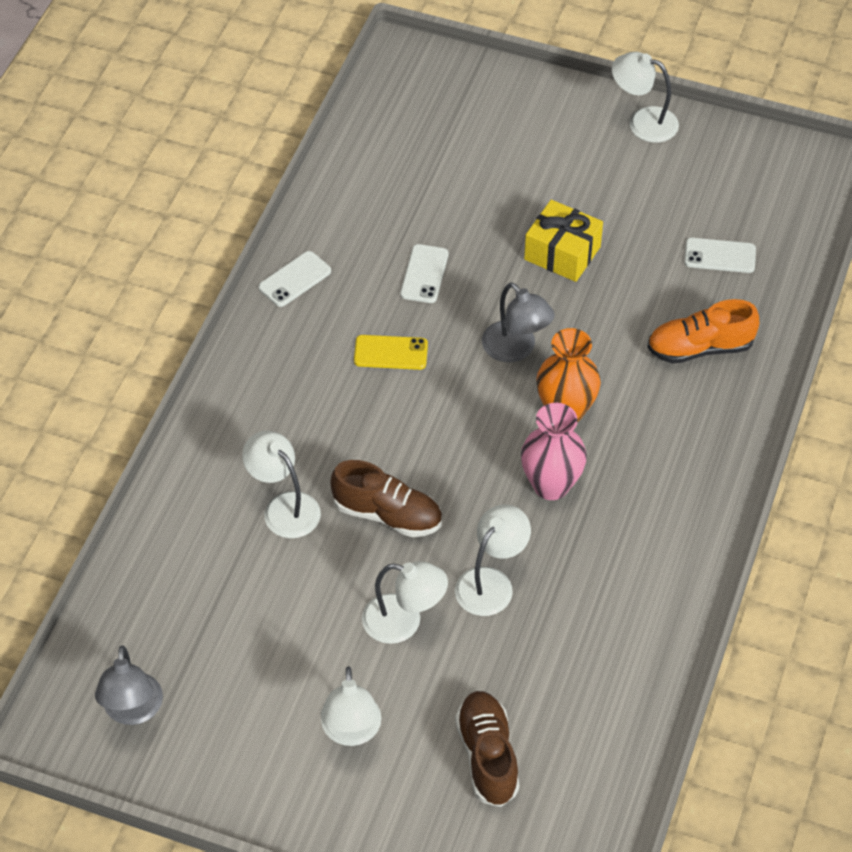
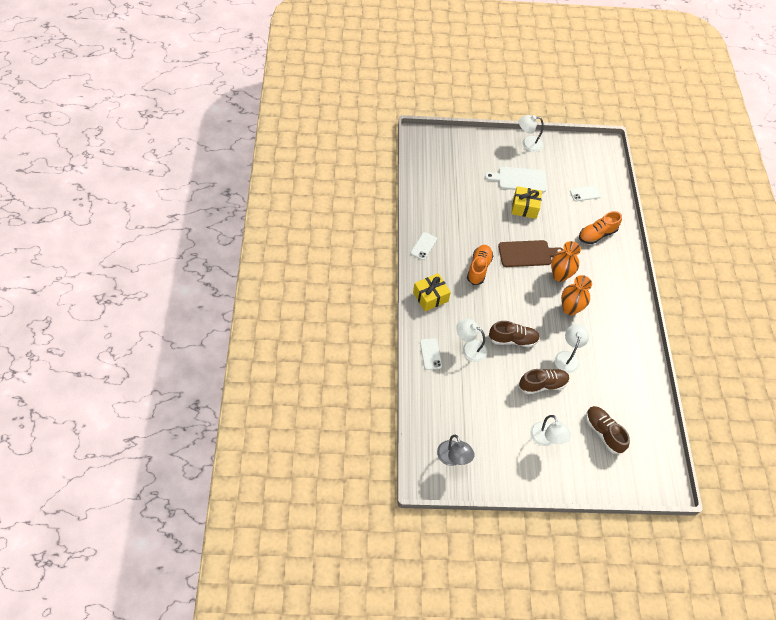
camera: 25 degrees left, 5 degrees up
(255, 384) = (430, 297): none -> yellow gift
(390, 353) = (478, 268): yellow phone -> orange shoe
(404, 622) = (542, 384): white lamp -> brown shoe
(424, 274) = (475, 230): white phone -> white phone (430, 354)
(516, 349) = (527, 254): grey lamp -> brown cutting board
(551, 485) = (570, 308): pink vase -> orange vase
(582, 192) = (519, 179): none -> white cutting board

